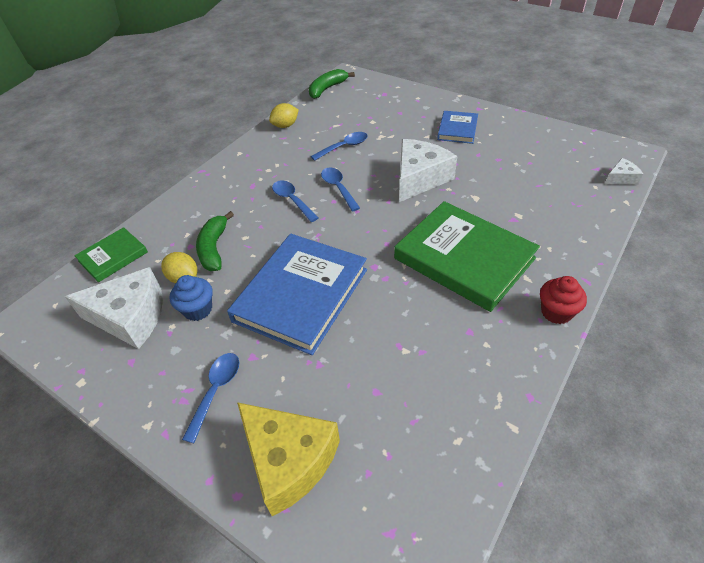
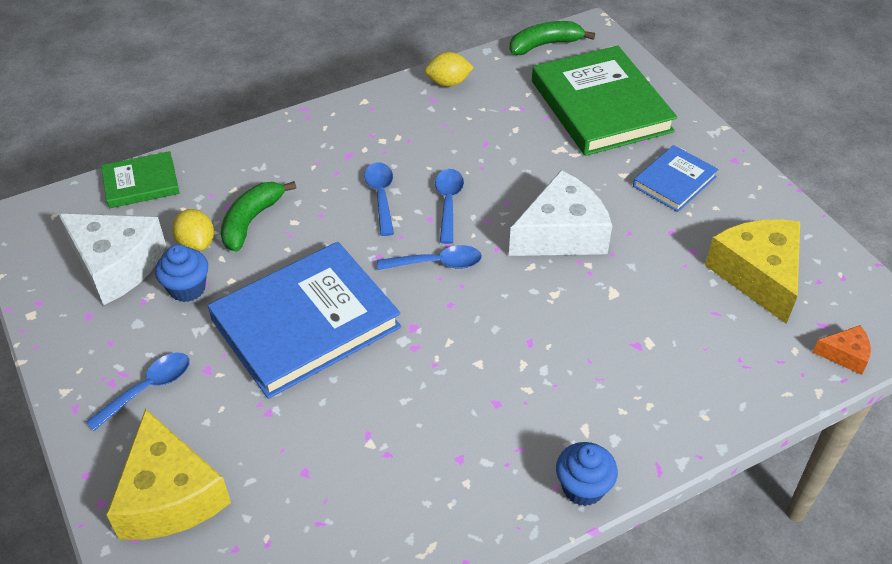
camera: 25 degrees right, 0 degrees up
(344, 147) = (499, 146): blue spoon -> blue spoon (437, 263)
(464, 258) = (528, 367): green book -> green book (600, 106)
(542, 158) = (758, 275): none -> yellow cheese
(556, 312) = (583, 487): red cupcake -> blue cupcake
(621, 178) = (845, 355): white cheese -> orange cheese

